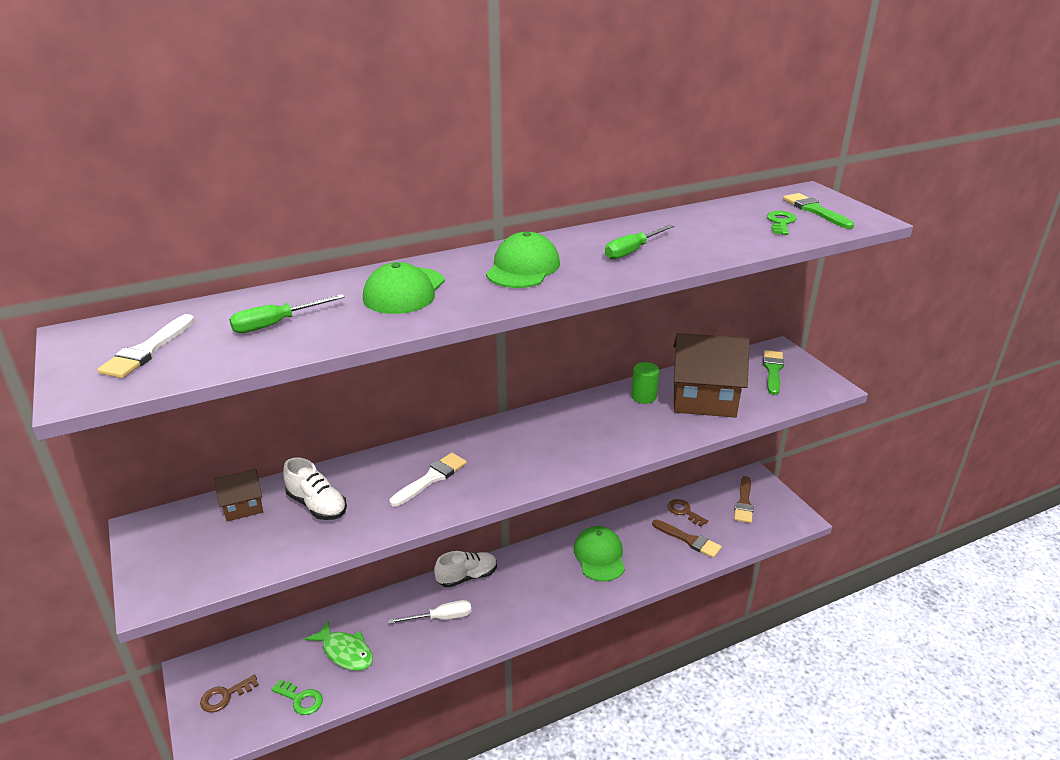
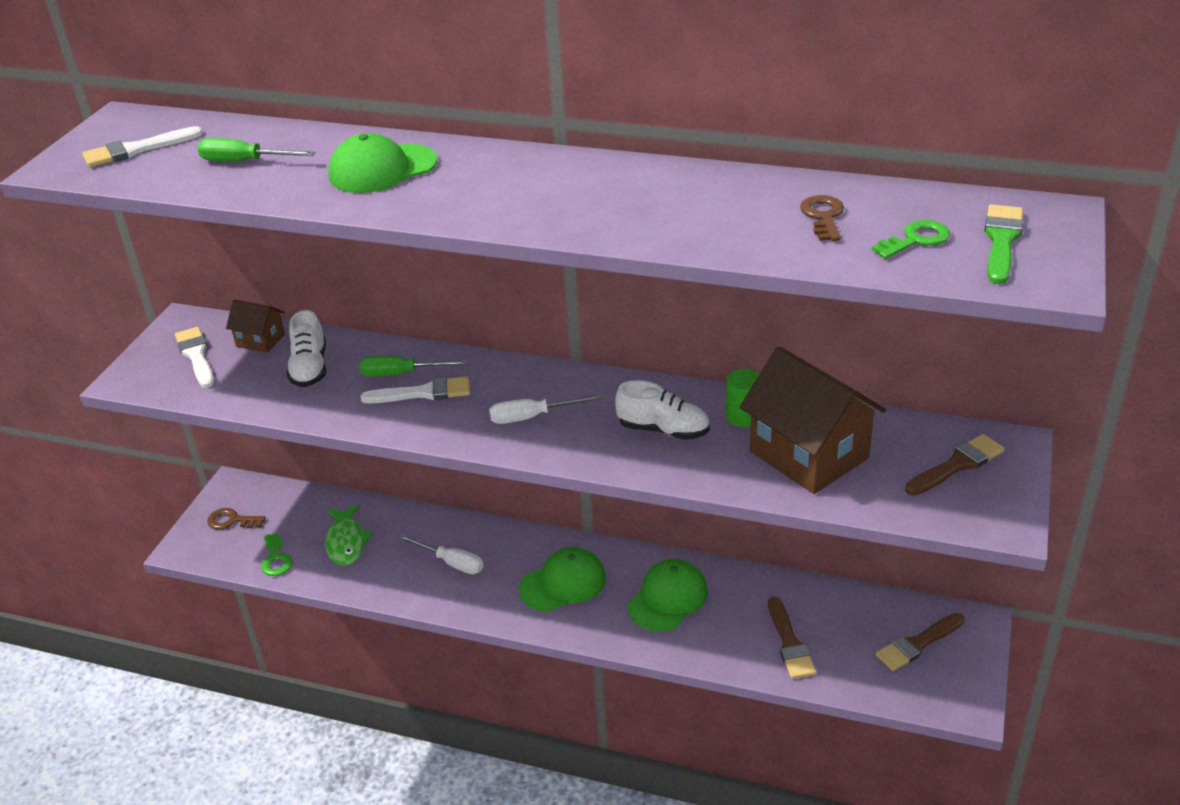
camera: 45 degrees right, 5 degrees up
(197, 545) = (196, 355): none -> white brush
(467, 577) = (517, 539): white shoe -> white shoe (663, 430)
(523, 268) = (521, 185): green cap -> green cap (563, 583)
(526, 456) = (532, 417): none -> white screwdriver
(632, 251) = (663, 208): green screwdriver -> green screwdriver (401, 374)
(684, 512) = (826, 610): brown key -> brown key (823, 216)
(773, 370) = (957, 465): green brush -> brown brush

